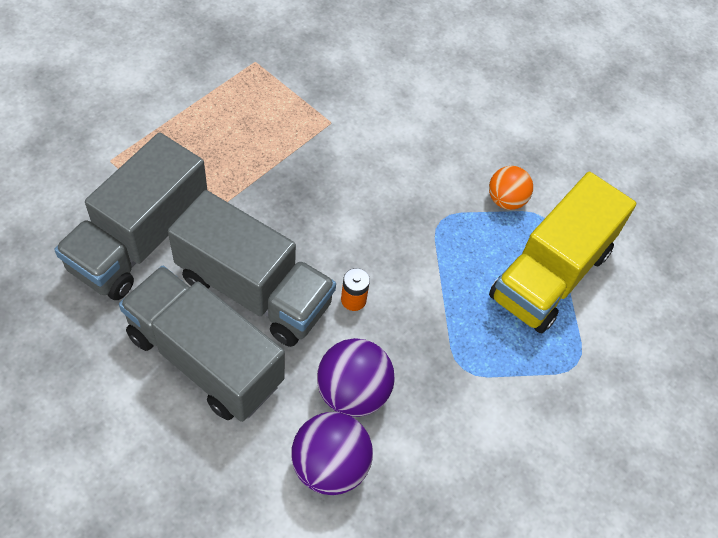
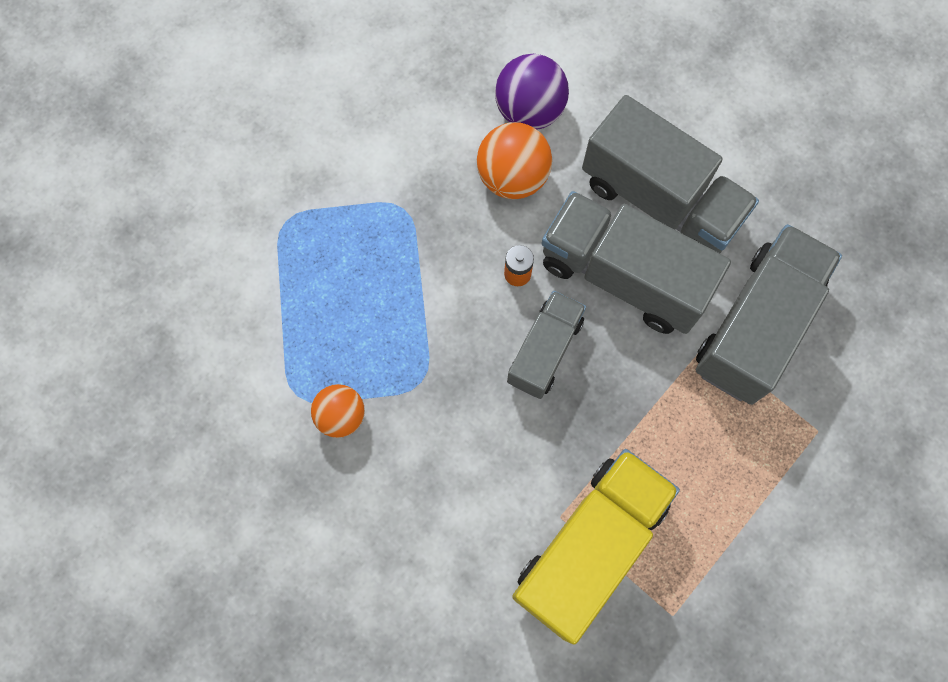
camera: 175 degrees left, 15 degrees up
(333, 235) = (544, 351): none -> grey truck
(353, 392) = (512, 178): purple ball -> orange ball
(550, 274) = (300, 320): yellow truck -> yellow truck (589, 547)

